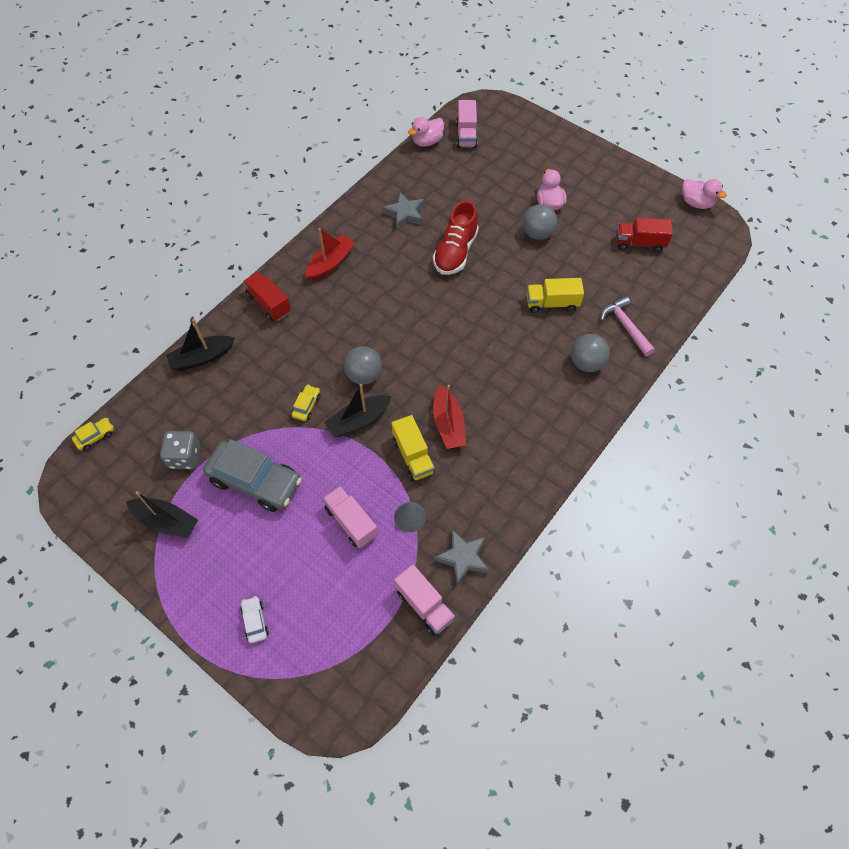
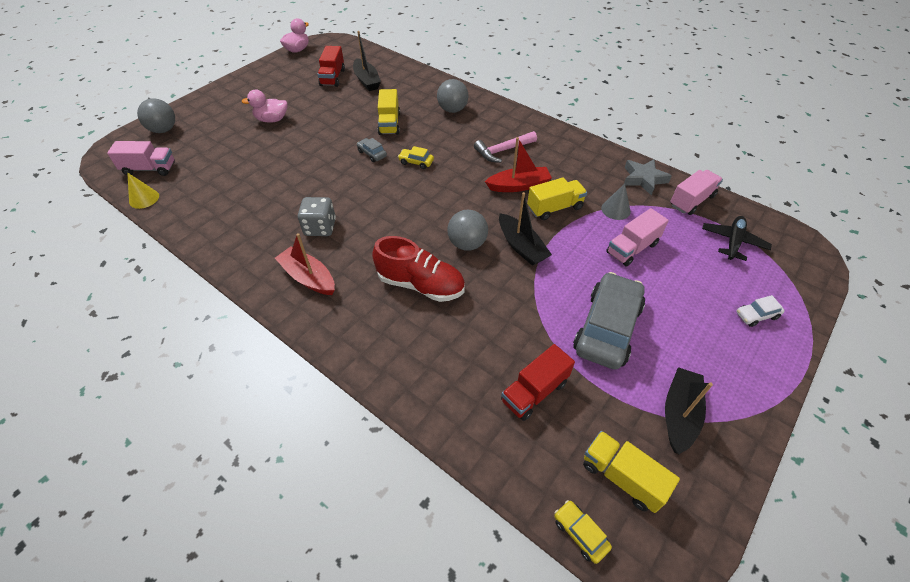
camera: 90 degrees left, 10 degrees down
(126, 469) = (622, 477): none -> yellow truck
(185, 457) = (591, 405): grey dice -> grey dice (320, 227)
(202, 357) = (442, 404): black boat -> black boat (367, 81)
(269, 304) = (361, 335): red truck -> red truck (534, 391)
(306, 406) = (508, 289): yellow car -> yellow car (416, 162)
(356, 632) = (733, 242): none -> black plane
(405, 214) = (251, 215): grey star -> none
(427, 142) = (144, 198): pink duck -> yellow cone
(455, 252) = (316, 179): red shoe -> red shoe (421, 284)
(496, 292) = (372, 154): none -> grey car
(537, 234) = (307, 128): grey ball -> grey ball (163, 130)
(625, 326) = (417, 90): pink hammer -> pink hammer (503, 151)

